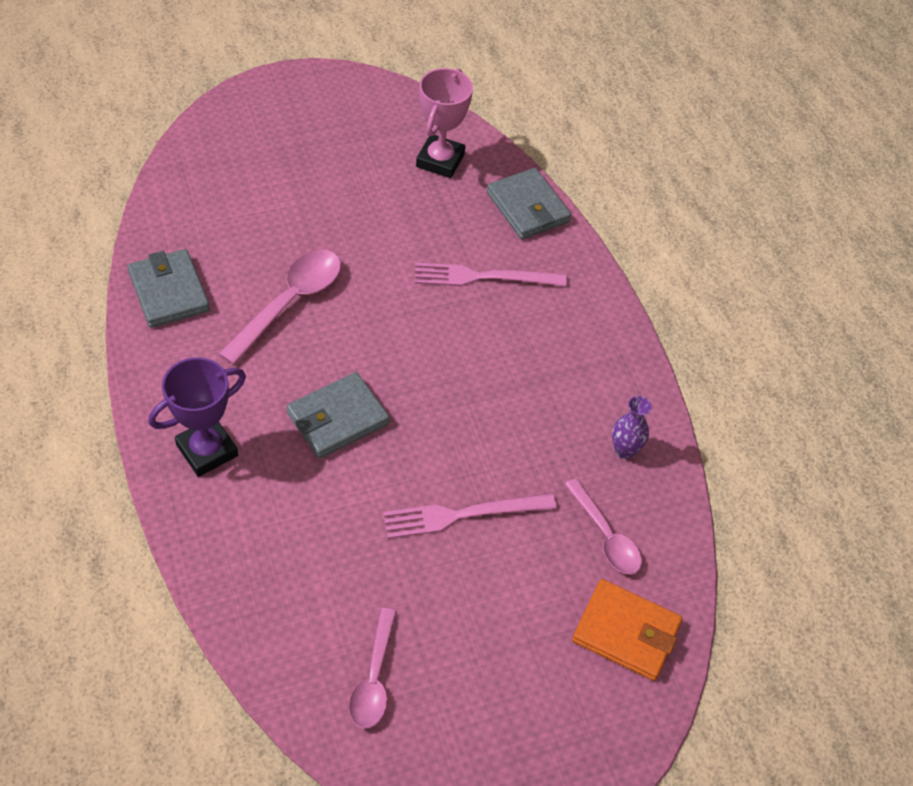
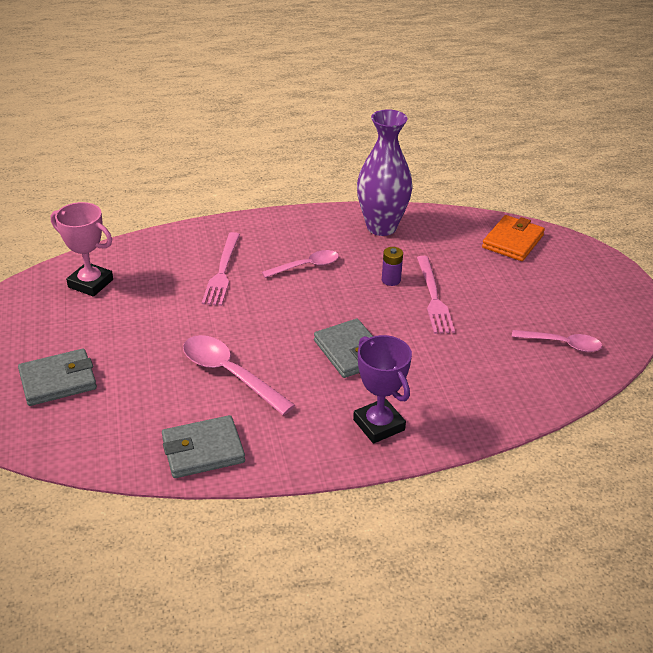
camera: 80 degrees left, 15 degrees down
(495, 463) = (391, 280): none -> purple battery
(527, 207) = (156, 245): grey wallet -> grey wallet (58, 380)
(605, 535) = (446, 241): pink spoon -> pink spoon (306, 266)
(624, 450) = (381, 227): purple vase -> purple vase, size x2.25

